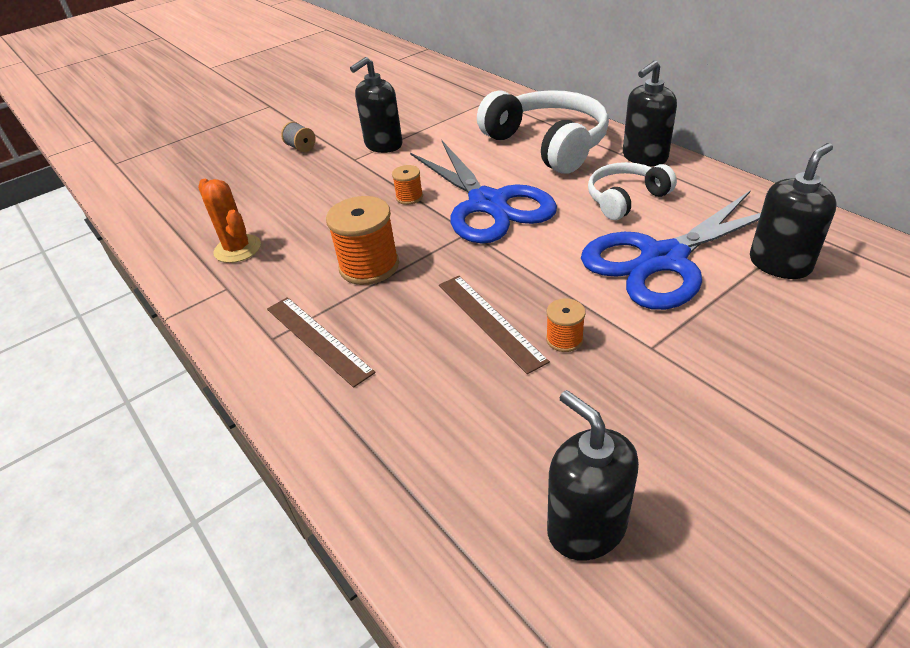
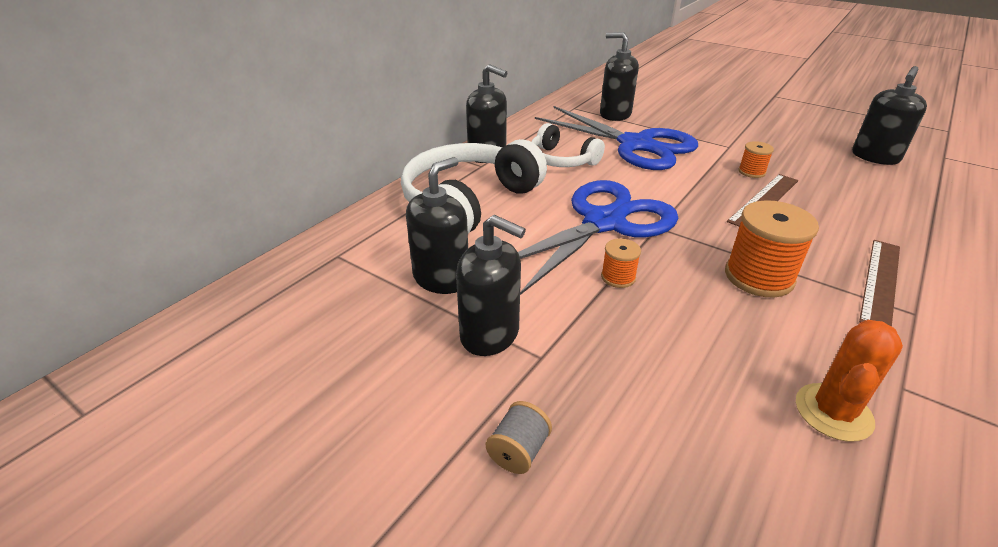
camera: 110 degrees left, 5 degrees down
(447, 131) = (441, 278): none -> black soap dispenser

